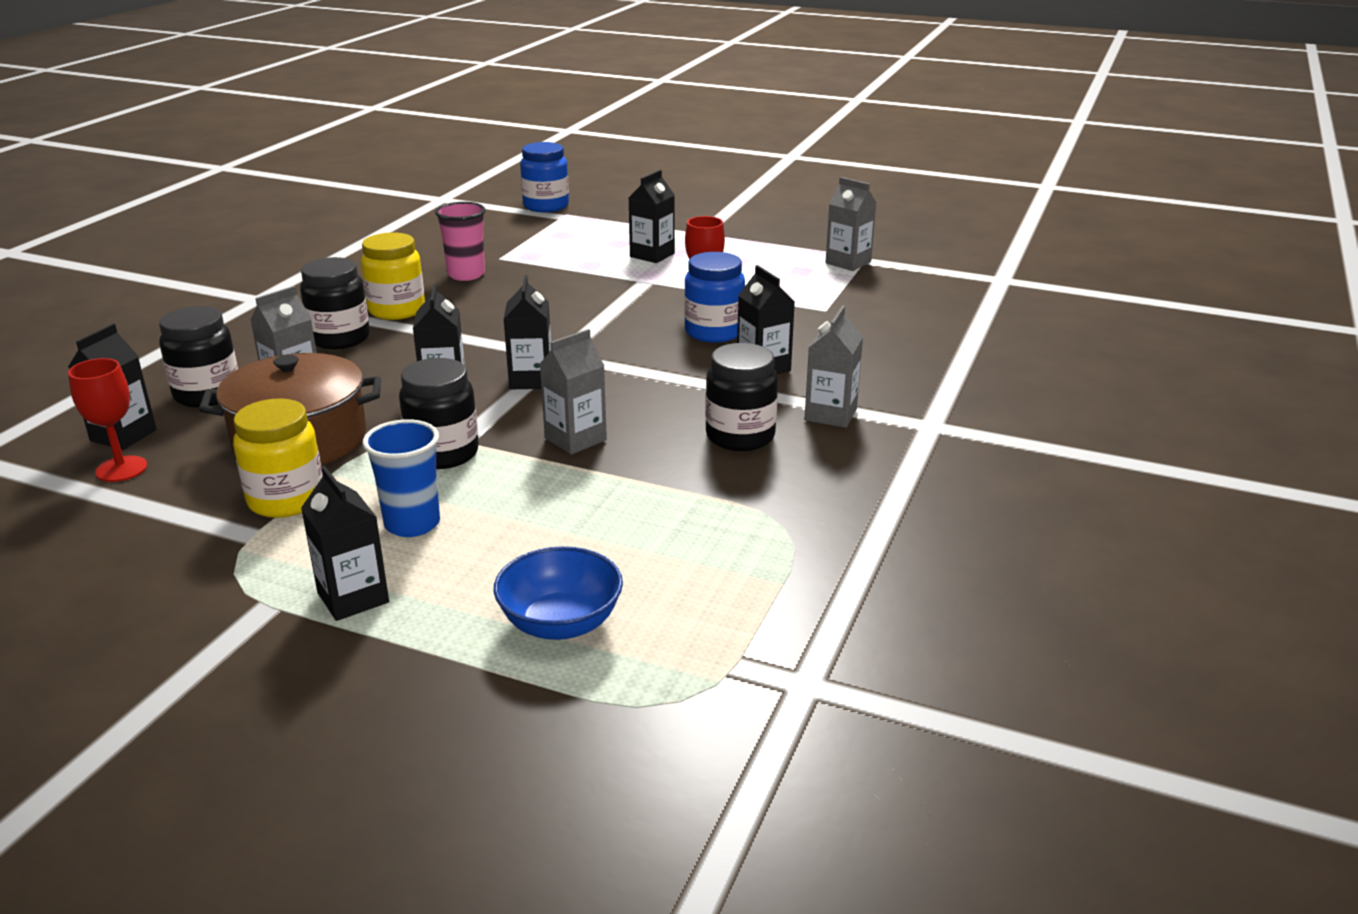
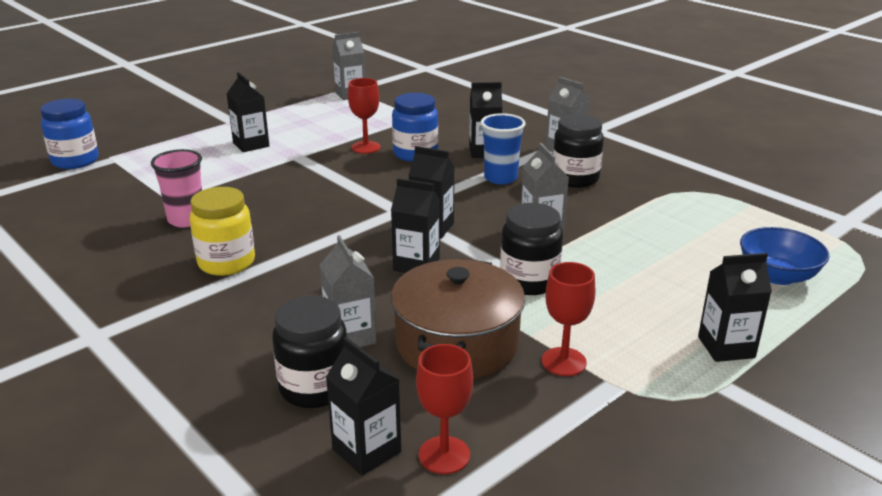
camera: 65 degrees left, 0 degrees up
(286, 500) = (563, 362): yellow jar -> red goblet
(340, 339) = (259, 299): black jar -> none
(412, 524) = (631, 309): blue cup -> blue cup (500, 178)

